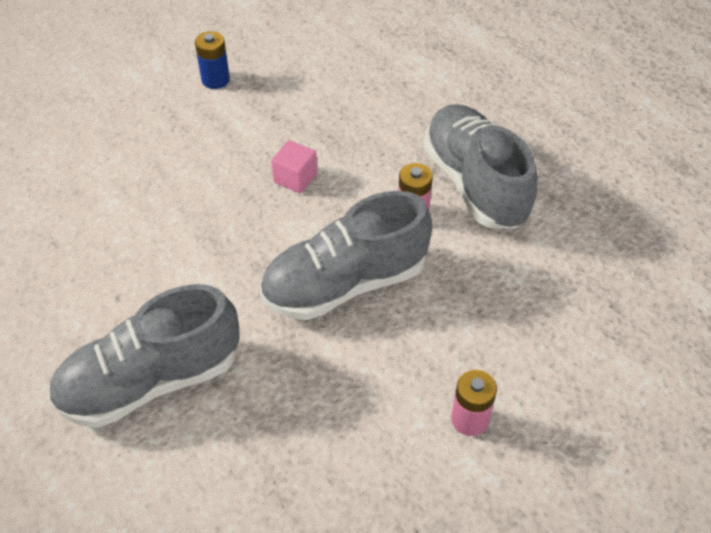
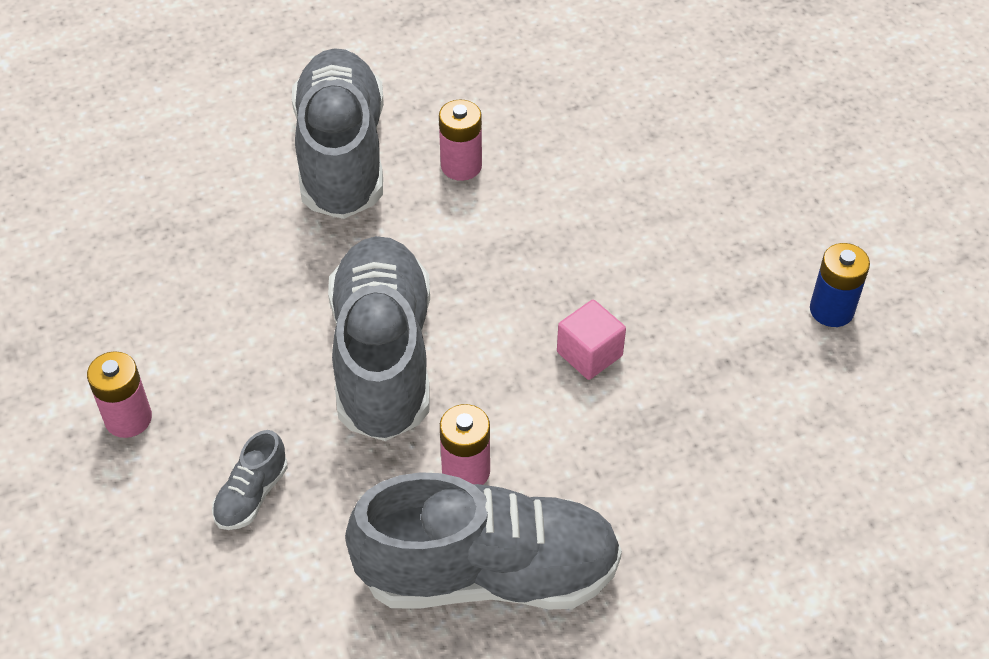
camera: 110 degrees right, 0 degrees up
(140, 295) = (461, 166): none -> pink battery
(488, 316) = (251, 495): none -> grey shoe

